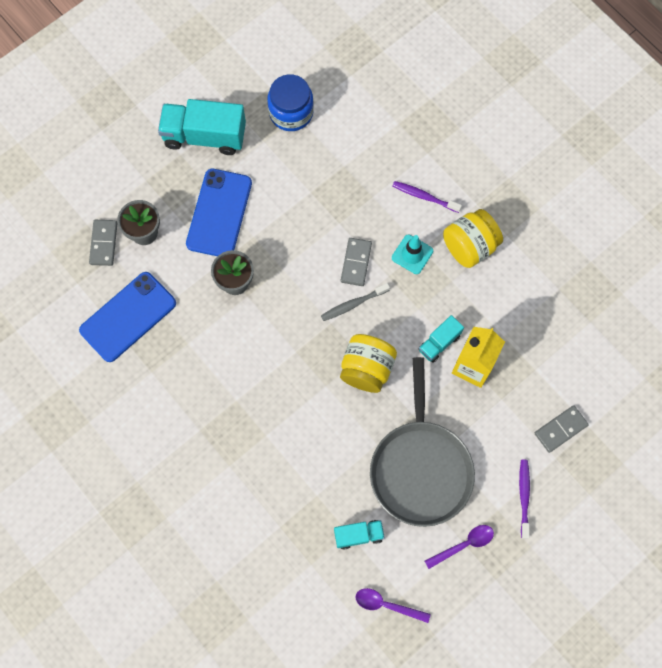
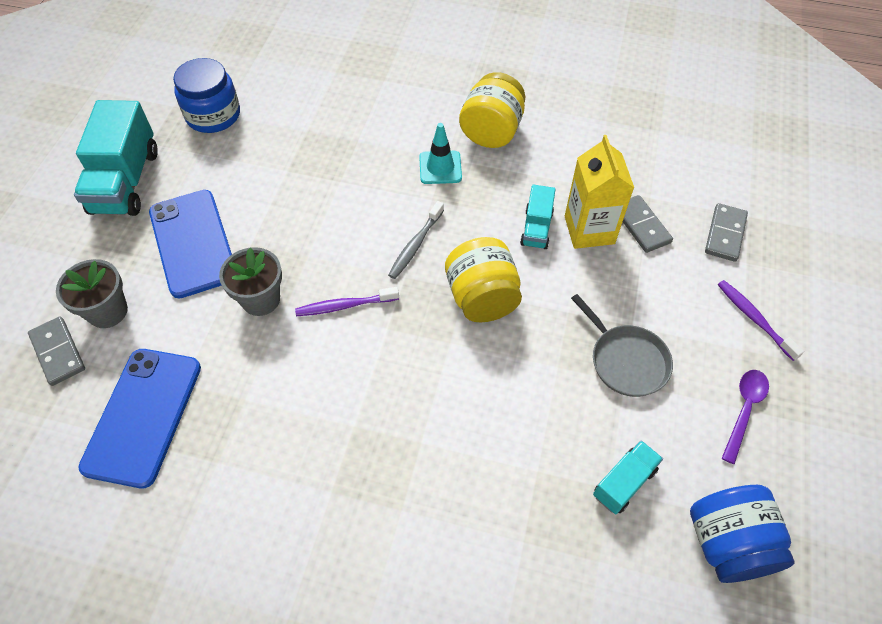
camera: 35 degrees left, 15 degrees down
(205, 136) = (125, 181): turquoise truck -> turquoise truck turned 60 degrees counterclockwise
(356, 263) = (387, 206): grey domino -> grey domino (641, 225)
(386, 605) = (727, 543): purple spoon -> blue jar
(420, 468) = (626, 360): grey pan -> grey pan, size x0.54
(424, 197) = (411, 115): purple toothbrush -> purple toothbrush (345, 306)

